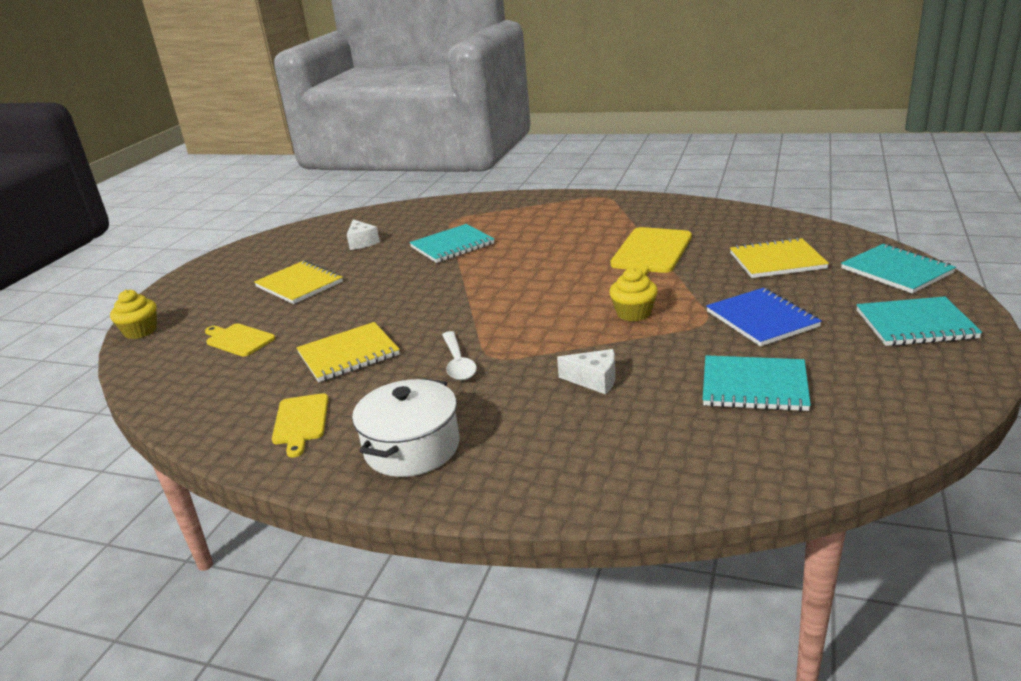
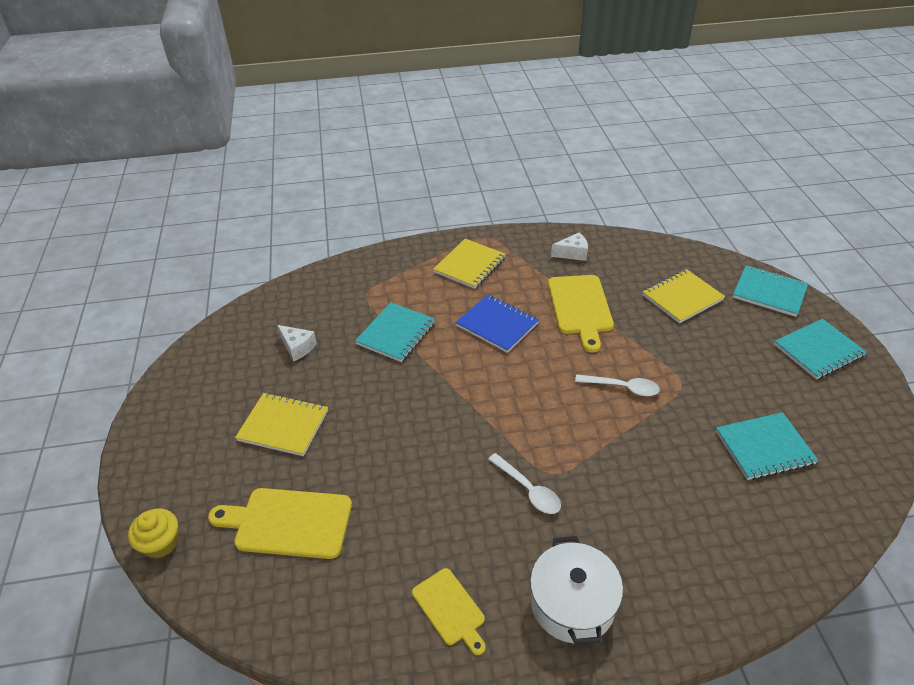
camera: 30 degrees left, 15 degrees up
(238, 340) = (288, 522): yellow cutting board -> yellow cutting board, size x1.65
(348, 354) = (420, 509): yellow notebook -> yellow notebook (470, 265)
(594, 380) = (651, 476): white cheese -> white cheese (572, 253)
(634, 313) = (622, 387): yellow cupcake -> white spoon
(762, 319) = (718, 370): blue notebook -> blue notebook (497, 325)

